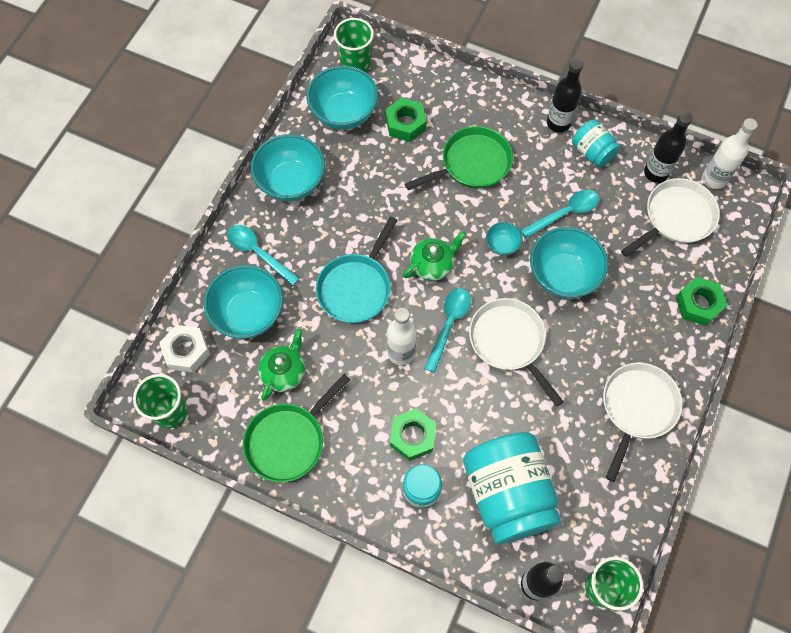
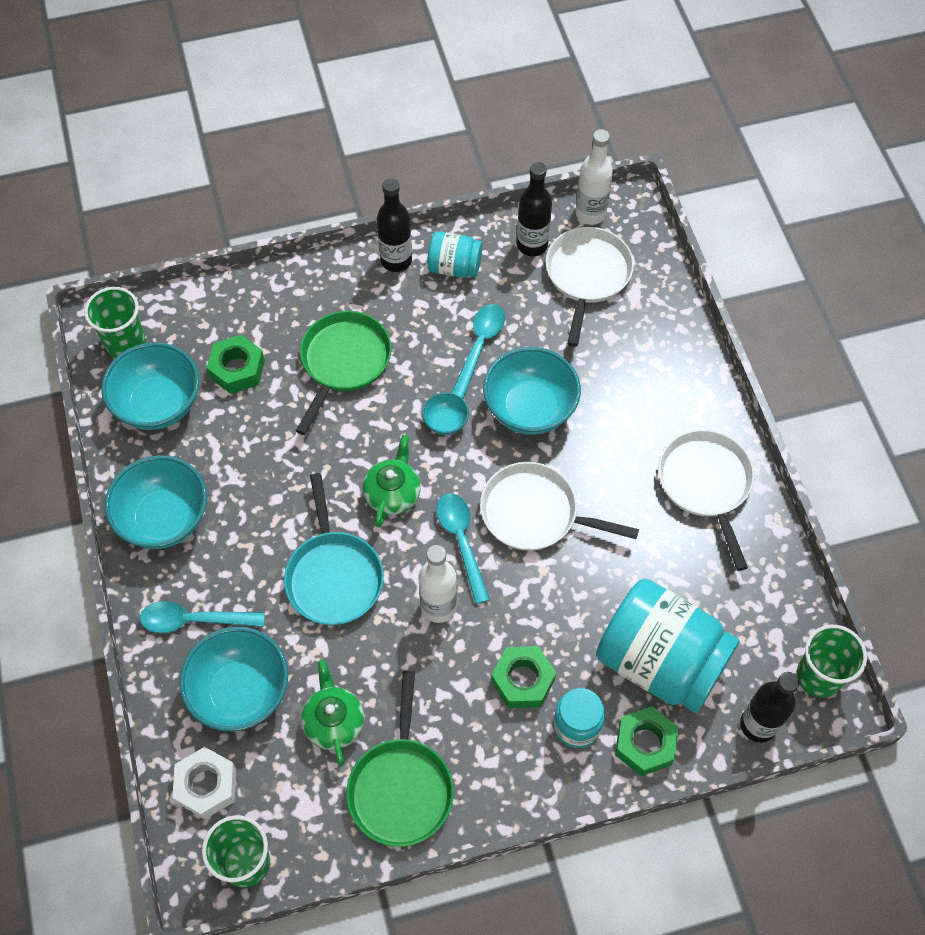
camera: 40 degrees left, 5 degrees down
(698, 304) = (676, 344): green nut -> green nut (645, 744)

